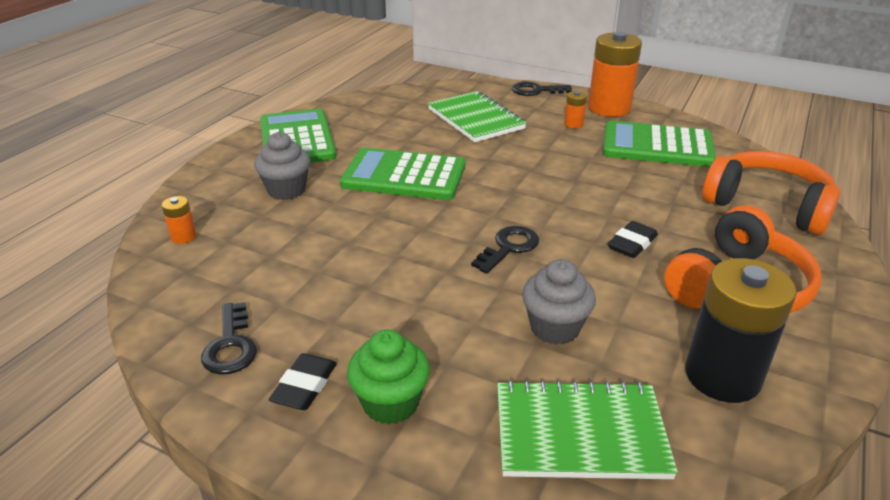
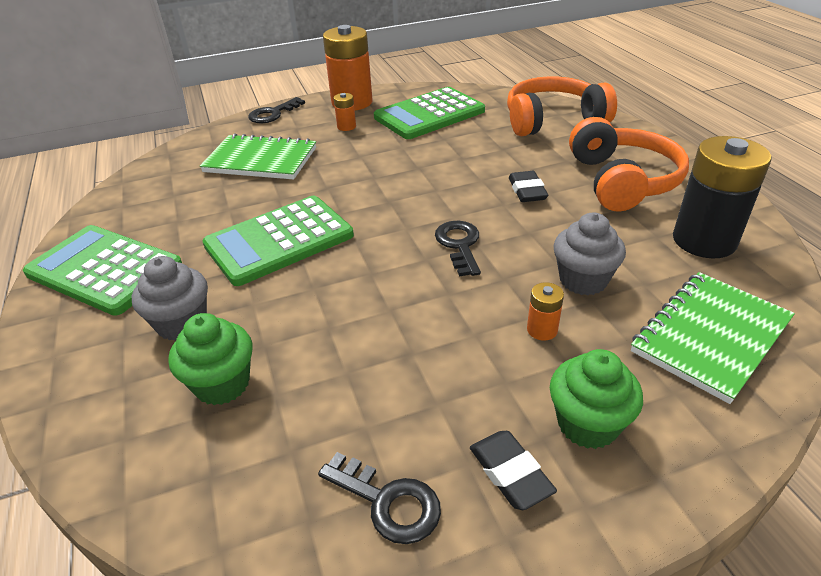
camera: 45 degrees left, 5 degrees up
(183, 237) = (141, 448): orange battery -> orange battery (542, 330)
(256, 233) = (222, 384): none -> green cupcake

